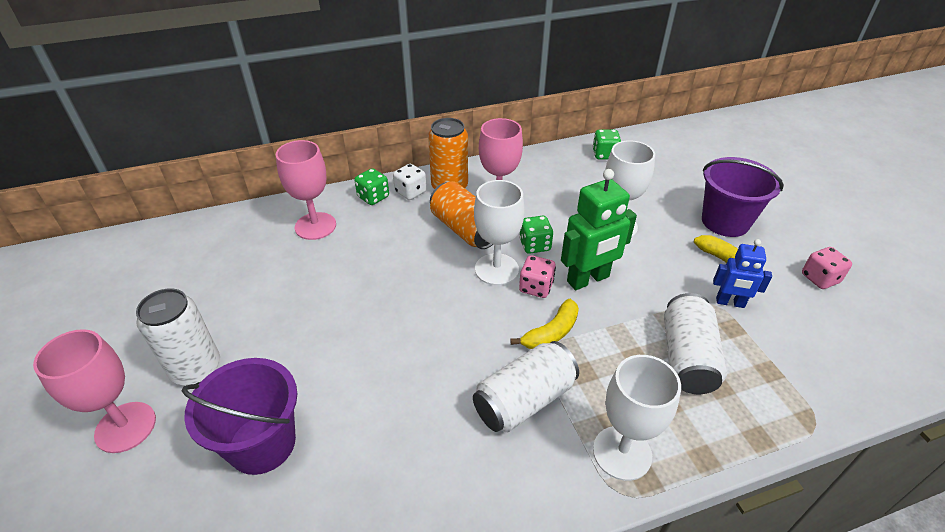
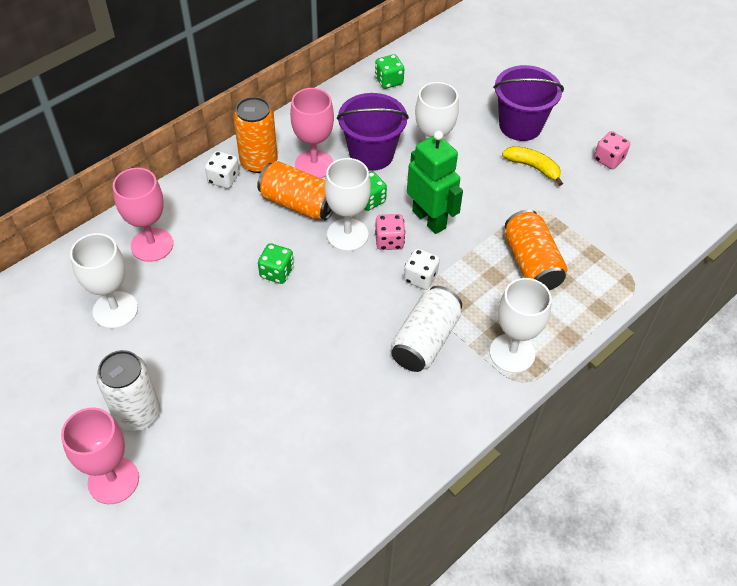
camera: 25 degrees left, 10 degrees up
(247, 269) = (115, 310): none -> white goblet
(262, 443) = (239, 448): purple bucket -> purple bucket (371, 154)
(373, 197) = (189, 196): green dice -> green dice (276, 272)
(551, 333) = (420, 278): yellow banana -> white dice
(588, 279) = (429, 219): green robot -> green robot turned 75 degrees counterclockwise
(687, 357) = (531, 263): white can -> orange can
(730, 303) = (548, 204): blue robot -> none

